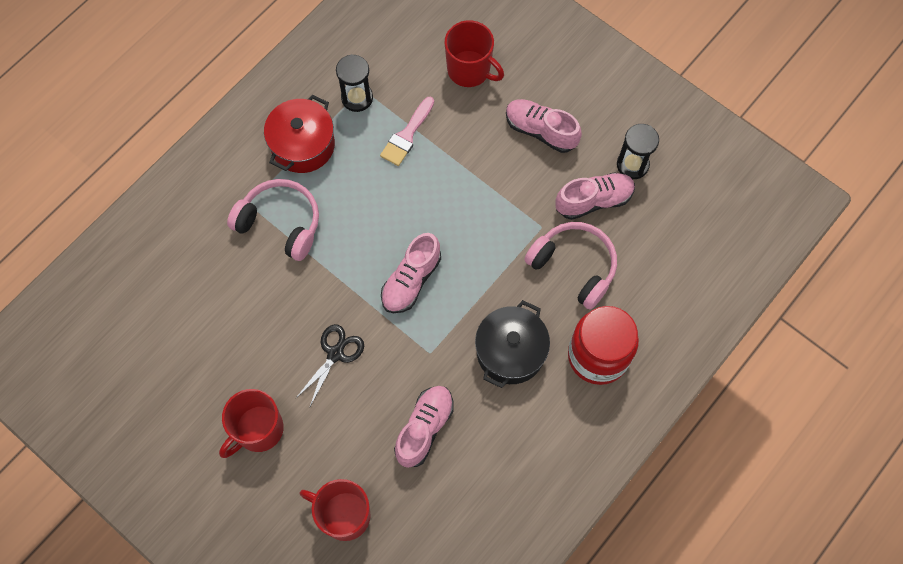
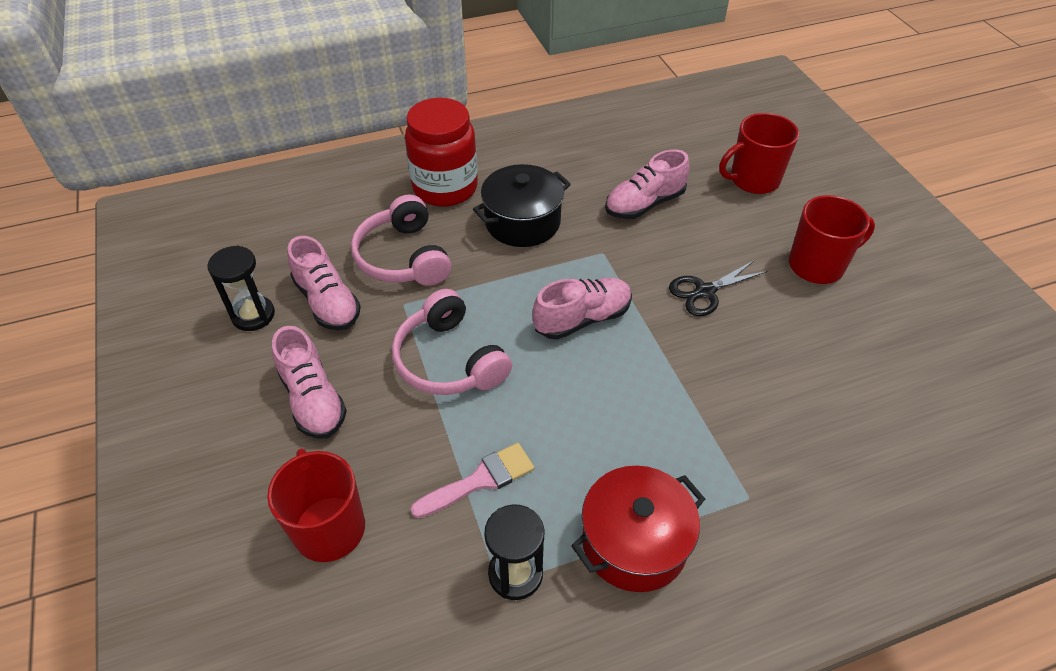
camera: 150 degrees left, 20 degrees down
(280, 223) = (713, 451): pink headphones -> pink headphones (449, 360)
(344, 515) = (753, 180): red mug -> red mug turned 105 degrees clockwise
(594, 200) = (327, 302): pink shoe -> pink shoe turned 135 degrees counterclockwise

